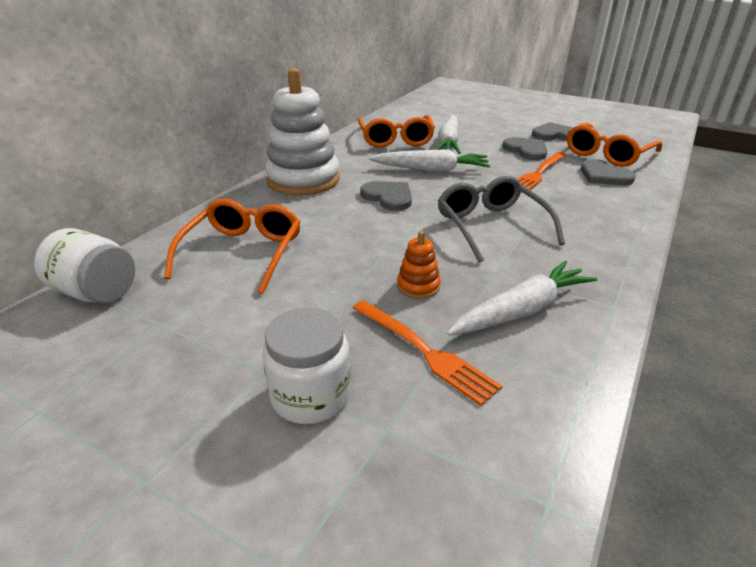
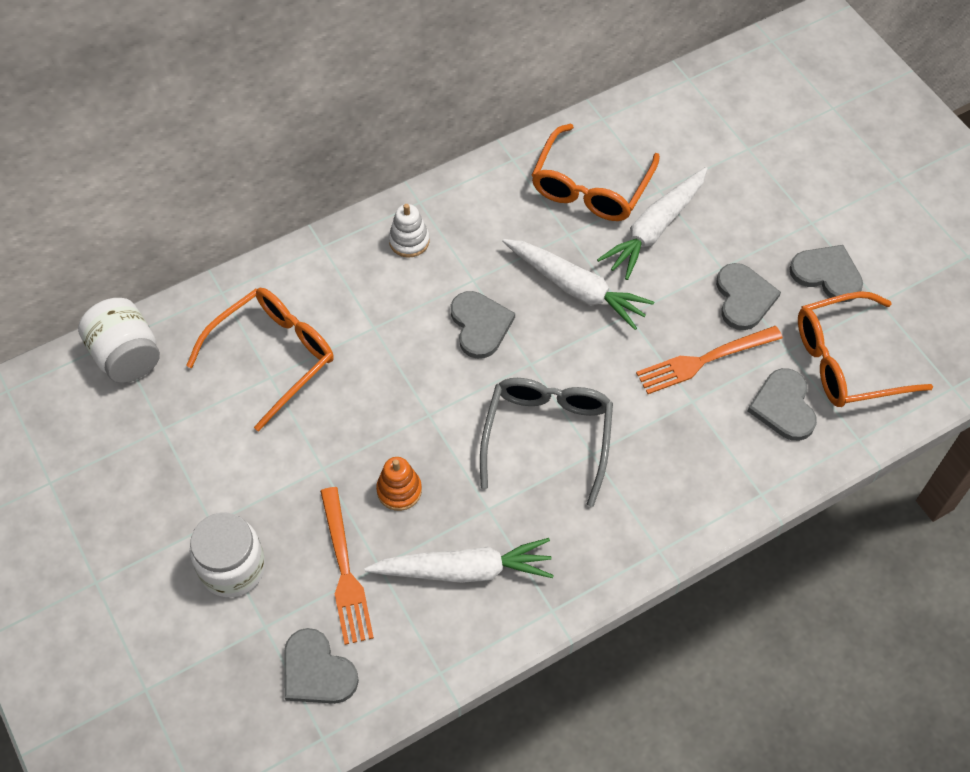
camera: 30 degrees right, 25 degrees up
(303, 180) = (409, 241): white stacking toy -> white stacking toy, size x0.42
(477, 442) = (316, 671): none -> grey heart

